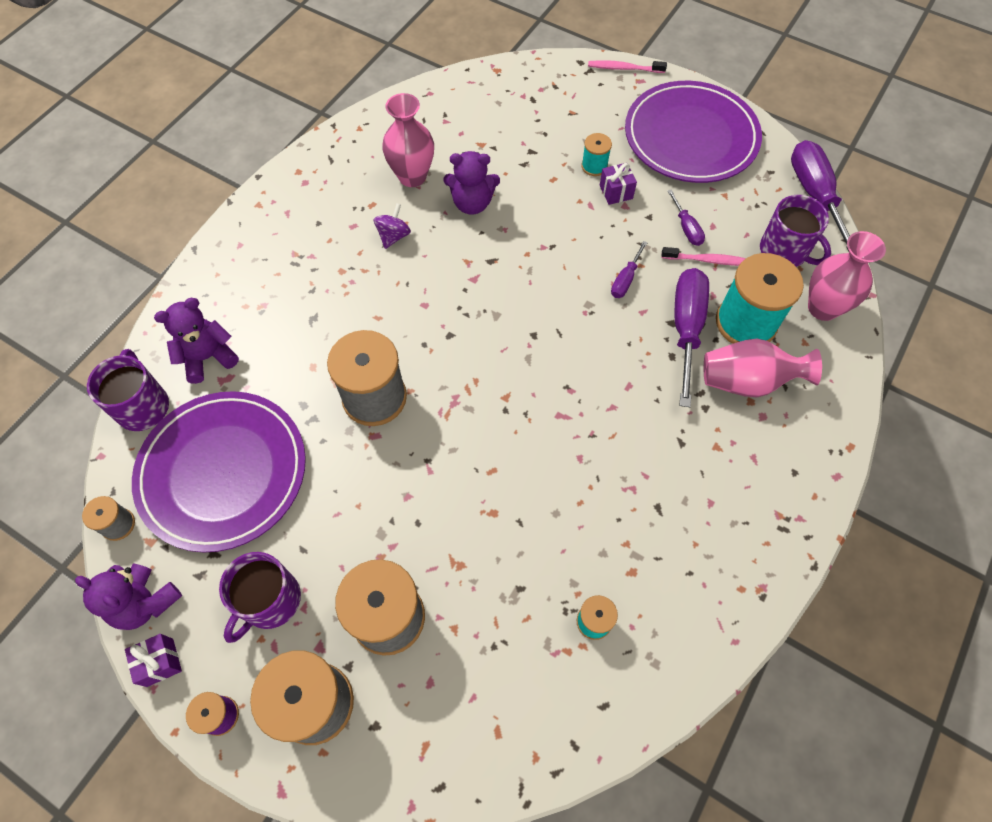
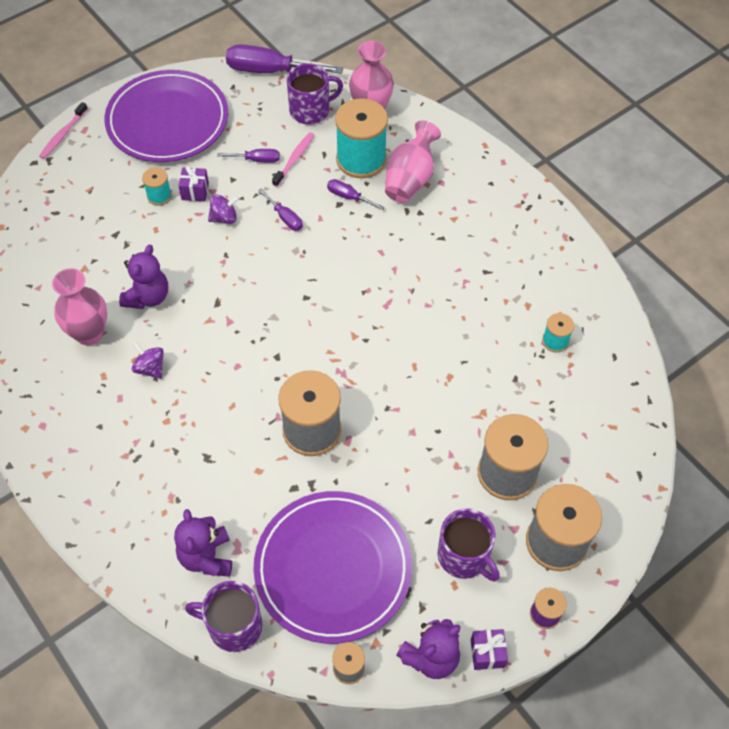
camera: 70 degrees left, 5 degrees down
(596, 228) = (224, 218): none -> purple spinning top
(686, 328) = (348, 197): purple screwdriver -> purple screwdriver, size x0.50

